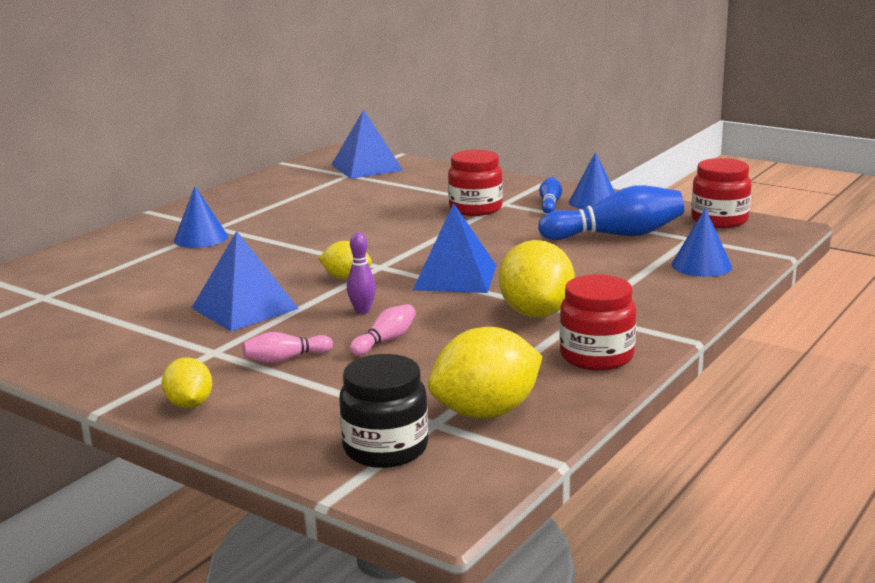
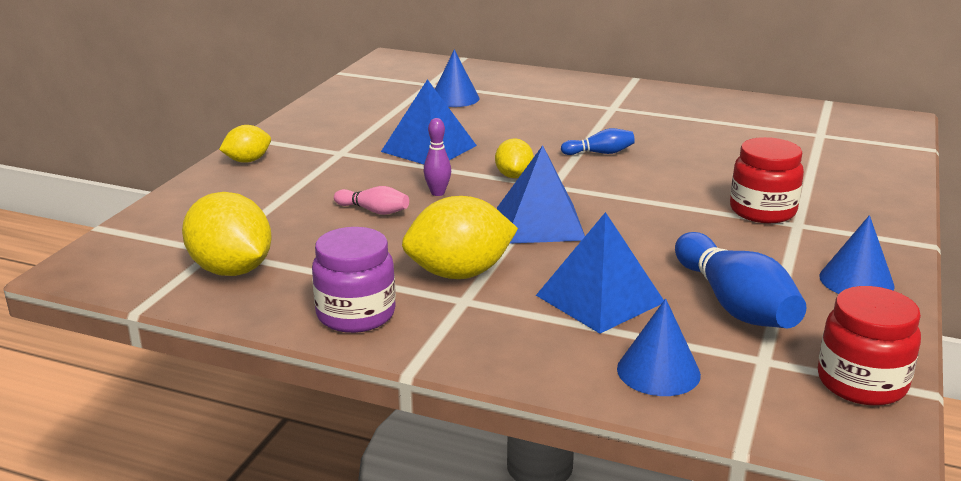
camera: 75 degrees right, 5 degrees up
(201, 238) = (580, 107): blue cone -> blue cone (454, 98)
(285, 359) = (329, 178): pink bowling pin -> none
(366, 167) = (855, 139): blue pyramid -> blue pyramid (599, 298)
(385, 449) = (170, 237): black jar -> none
(550, 204) = (821, 252): blue bowling pin -> blue bowling pin (600, 153)
(596, 356) = (356, 314): red jar -> purple jar

